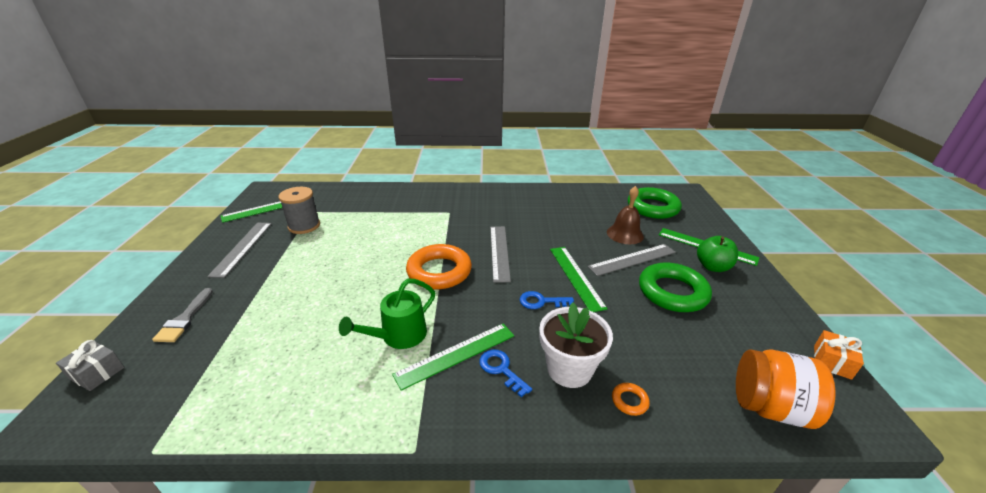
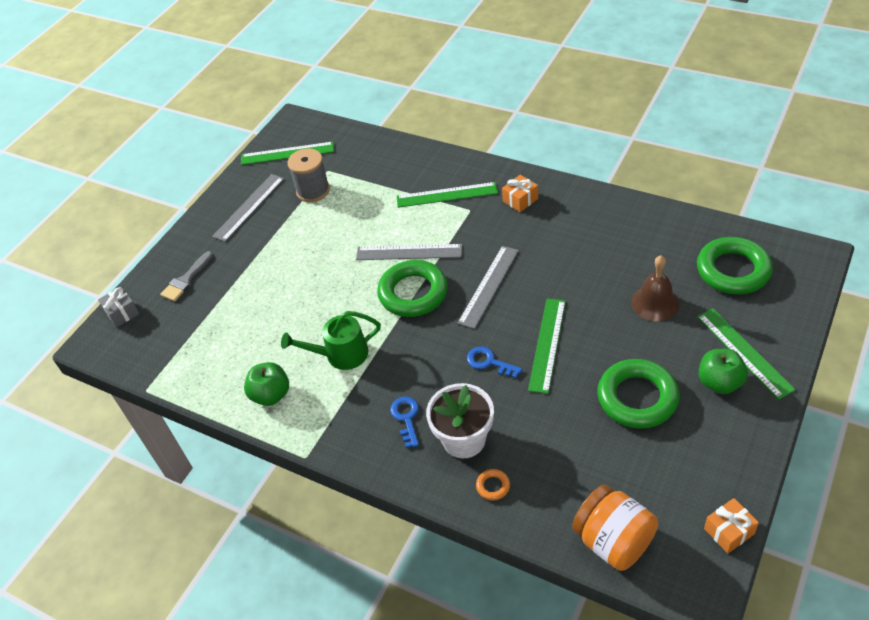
camera: 35 degrees right, 15 degrees up
(337, 398) = (271, 395): none -> green apple
(439, 271) = (413, 293): orange ring -> green ring
(456, 354) = (378, 390): green ruler -> green ruler (447, 195)
(482, 200) = (520, 200): none -> orange gift
(632, 259) = (630, 342): grey ruler -> grey ruler (409, 252)

